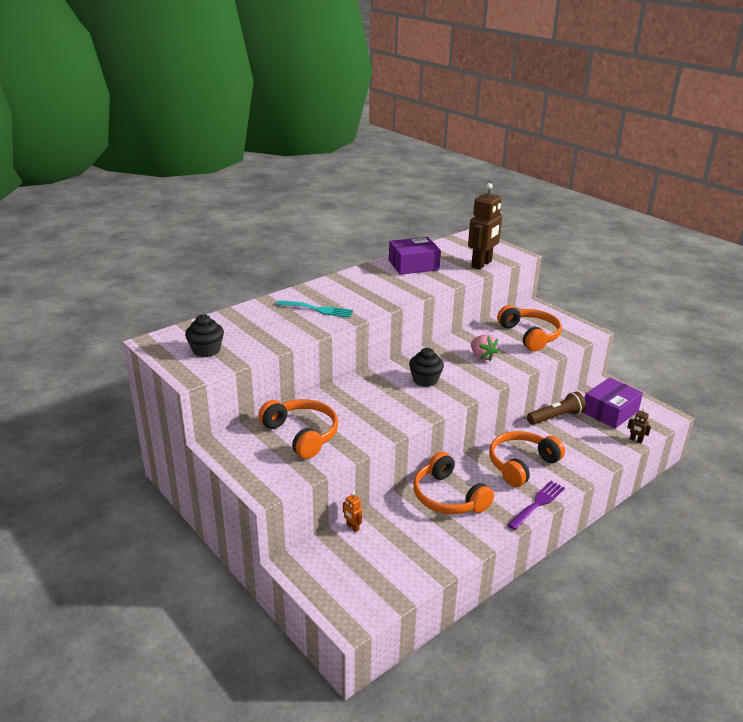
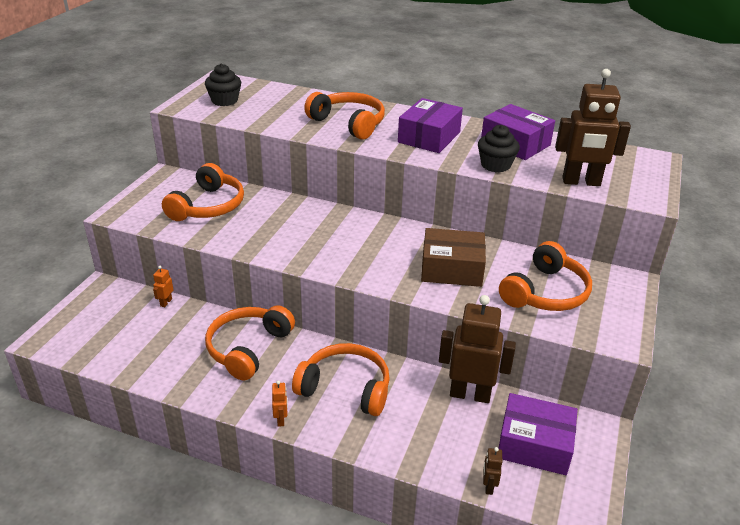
camera: 60 degrees right, 5 degrees up
(318, 309) = (349, 123): turquoise fork -> orange headphones
(374, 288) = (429, 137): none -> purple box
(425, 380) = (362, 244): black cupcake -> black cupcake (495, 165)
(482, 356) = (451, 269): pink strawberry -> brown box
(537, 503) = (281, 420): purple fork -> orange robot
(556, 417) = (470, 394): brown flashlight -> brown robot

